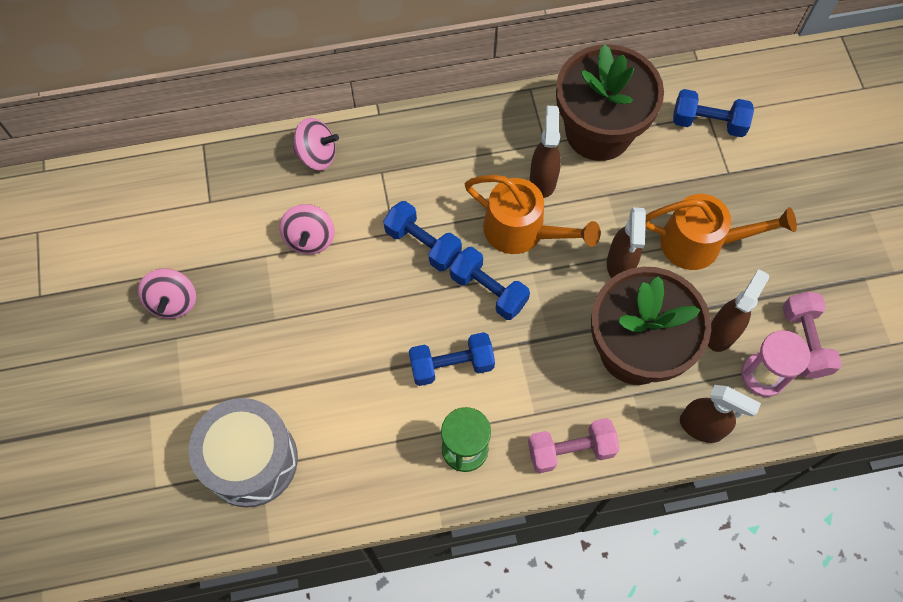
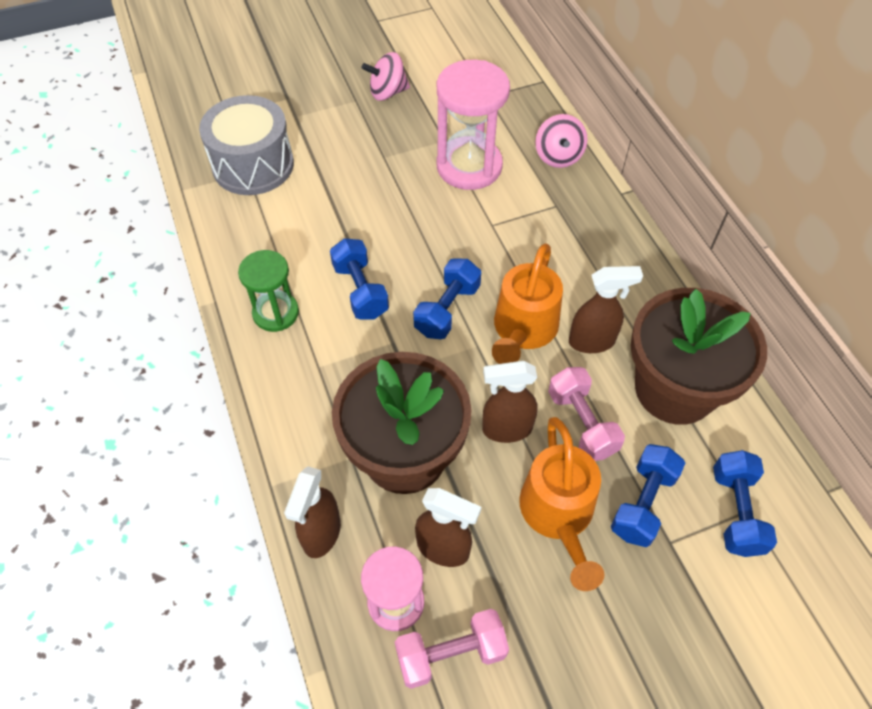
camera: 80 degrees right, 10 degrees down
(310, 239) = (469, 166): pink spinning top -> pink hourglass
(423, 244) = (486, 249): blue dumbbell -> blue dumbbell (642, 503)
(570, 450) = (282, 403): pink dumbbell -> pink dumbbell (581, 423)

